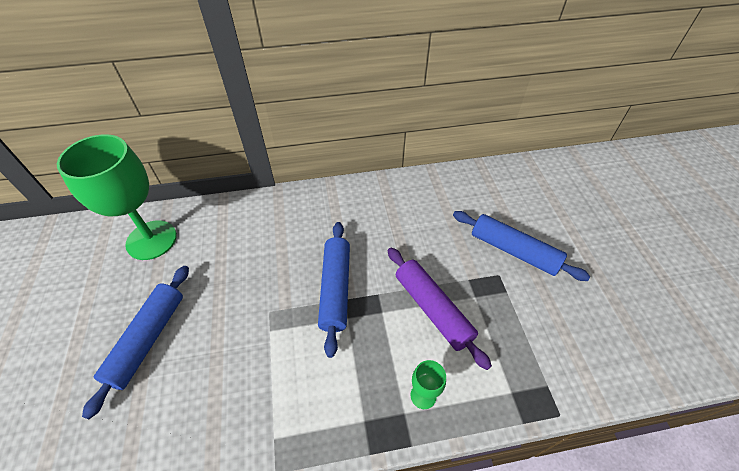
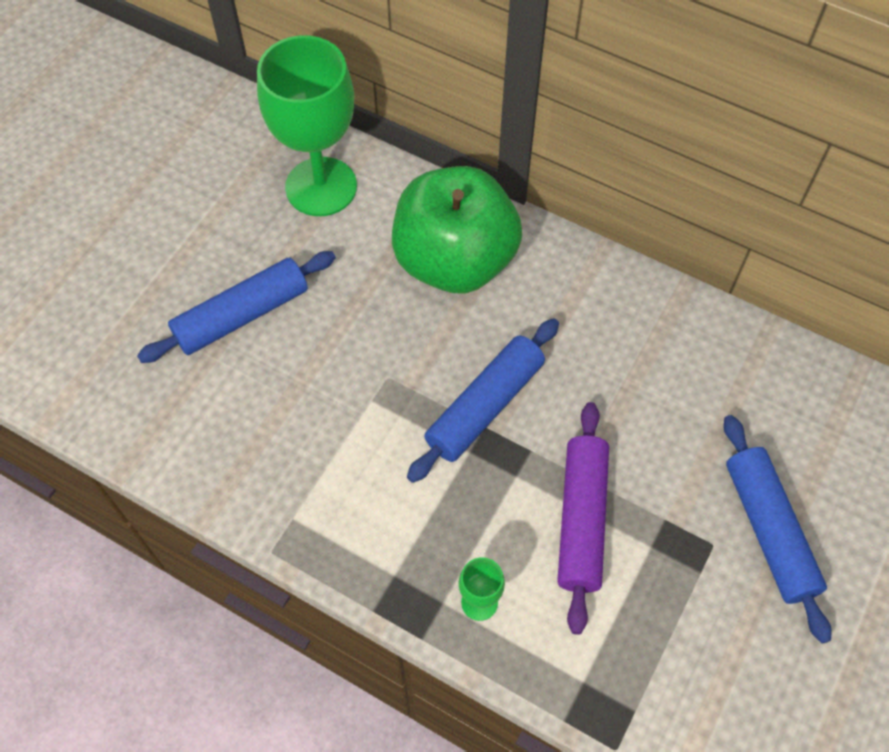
camera: 40 degrees right, 10 degrees up
(260, 230) = (455, 261): none -> green apple

